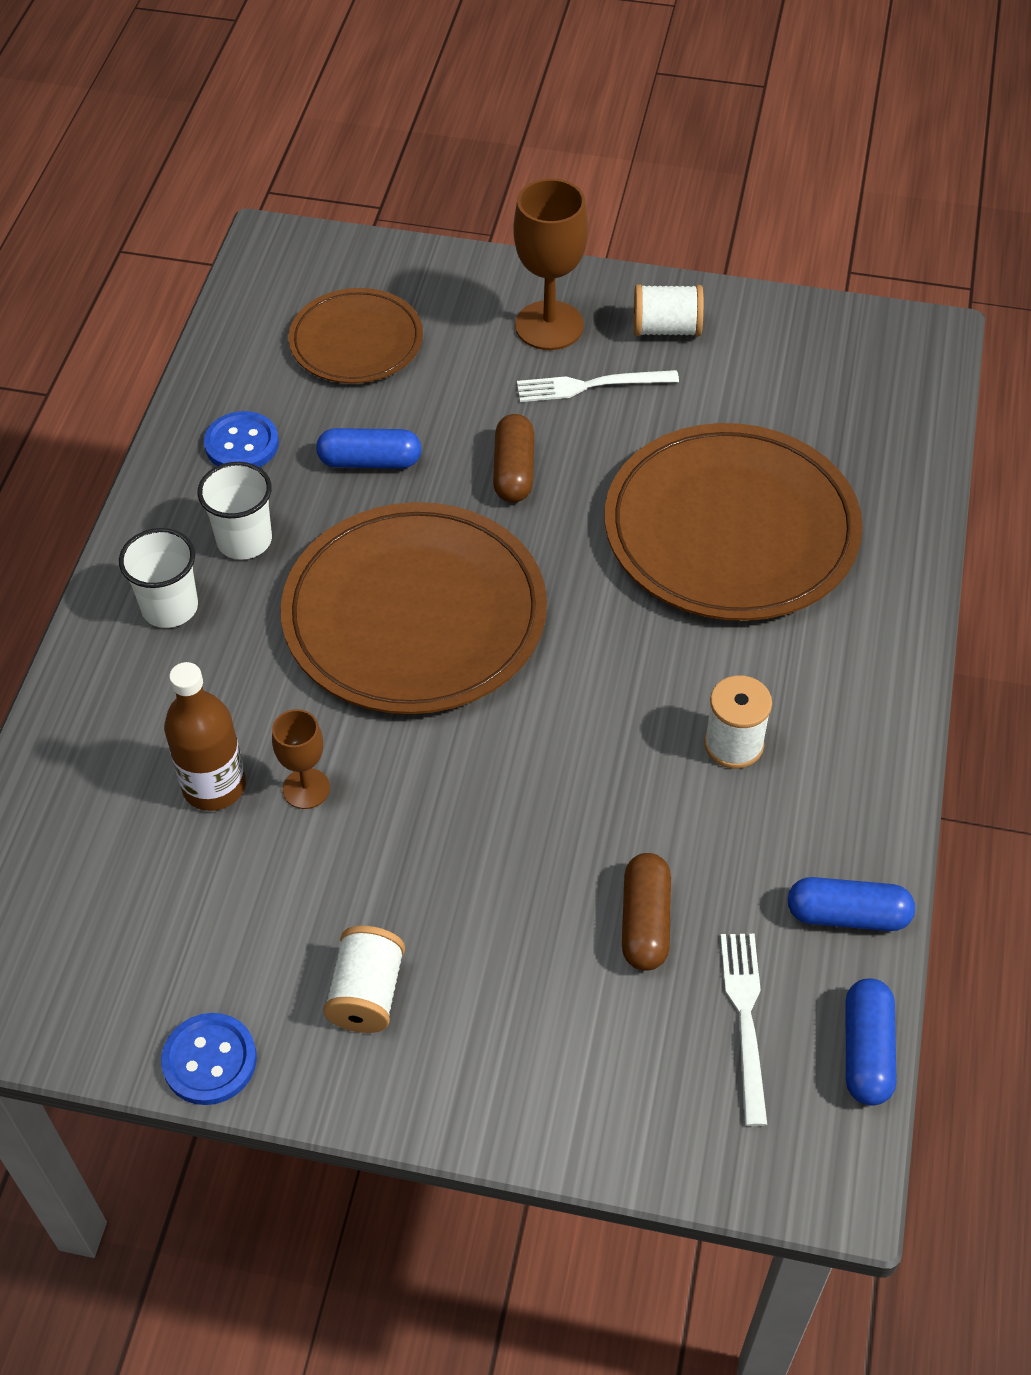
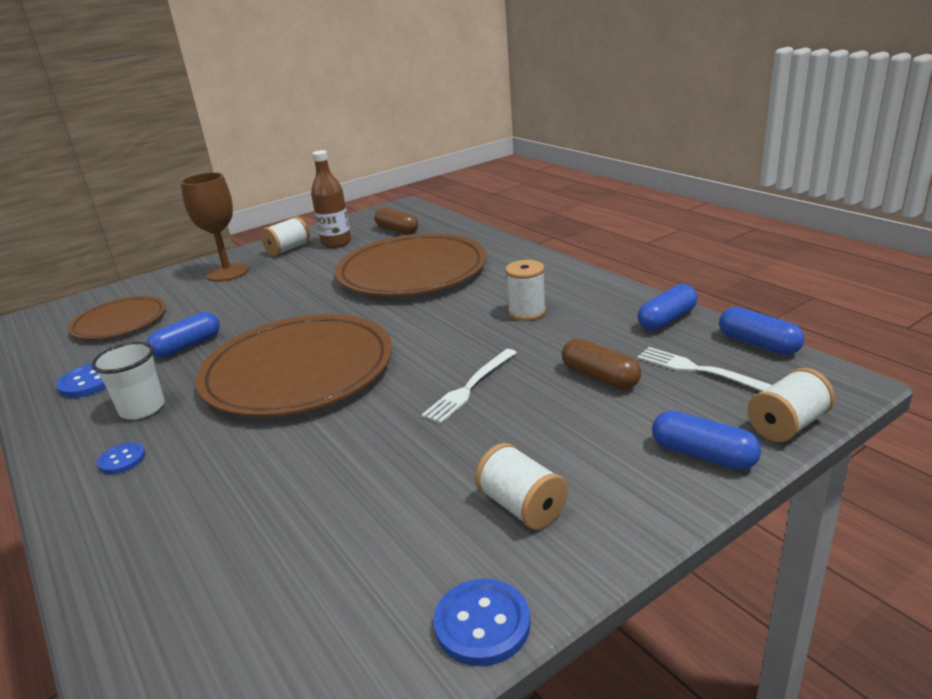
camera: 45 degrees left, 25 degrees down
(170, 607) = (122, 460): white cup -> blue button
(214, 786) = (271, 503): brown bottle -> brown bottle (336, 243)
(306, 788) = (337, 462): brown goblet -> none
(513, 471) = (278, 309): brown capsule -> brown capsule (397, 230)
(571, 1106) = (703, 455): none -> blue capsule
(591, 385) = (277, 275): white fork -> white fork (470, 387)
(694, 1162) = (787, 425): none -> white spool

